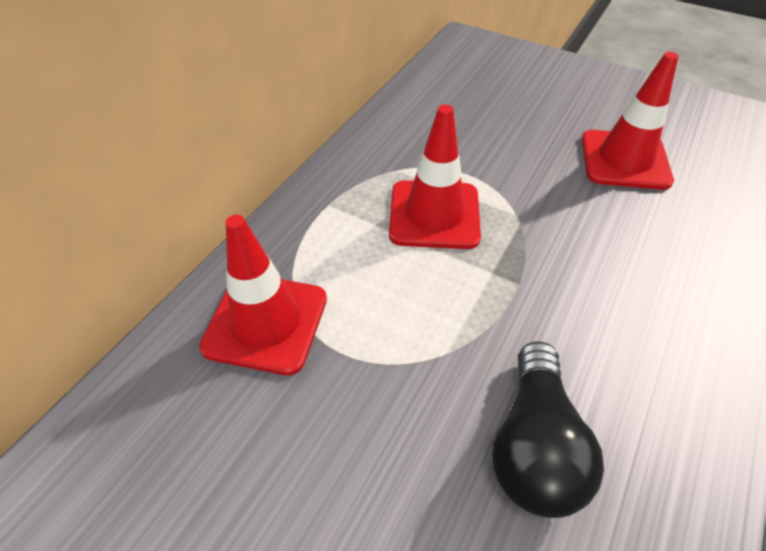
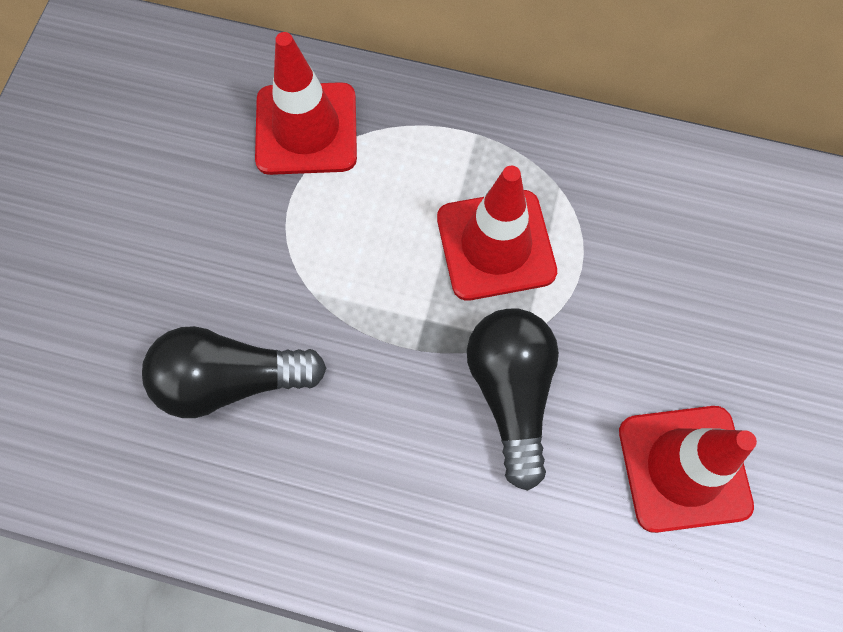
camera: 75 degrees right, 20 degrees up
(564, 233) = (511, 393): none -> black light bulb

